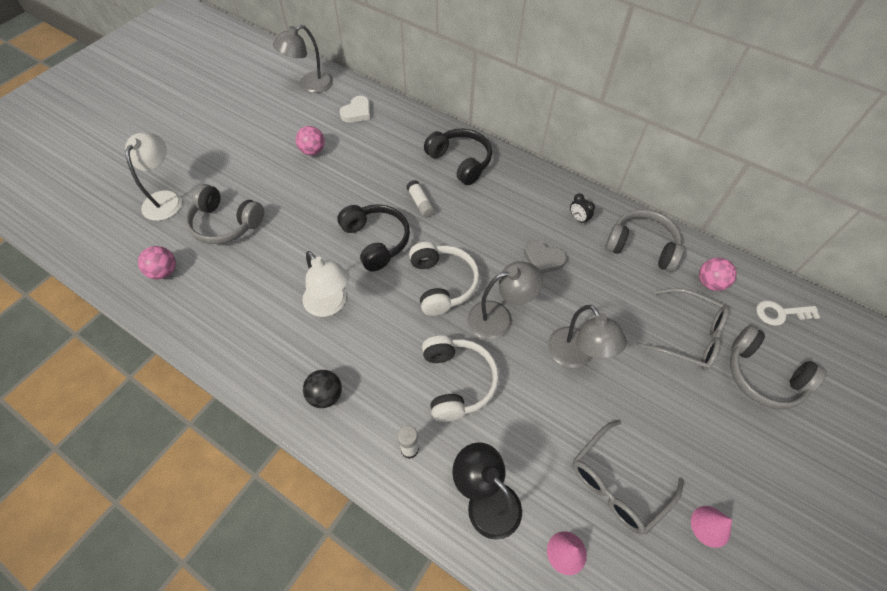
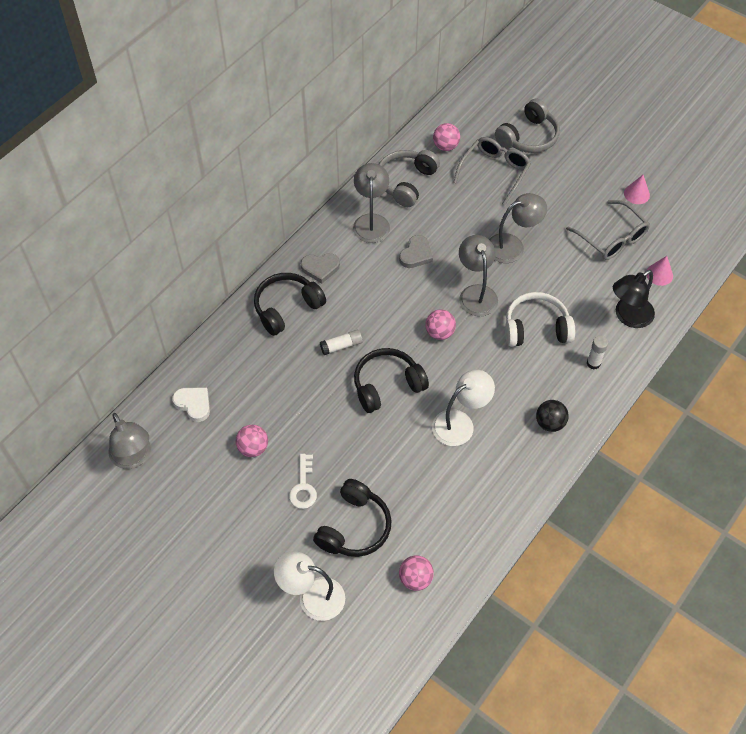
camera: 85 degrees left, 0 degrees up
(225, 223) = (354, 527): grey headphones -> black headphones
(442, 284) = (439, 333): white headphones -> pink ball
(510, 182) = (320, 268): none -> grey heart
(578, 219) = (371, 221): black clock -> grey lamp
(780, 313) = (475, 111): white key -> white key (303, 487)

